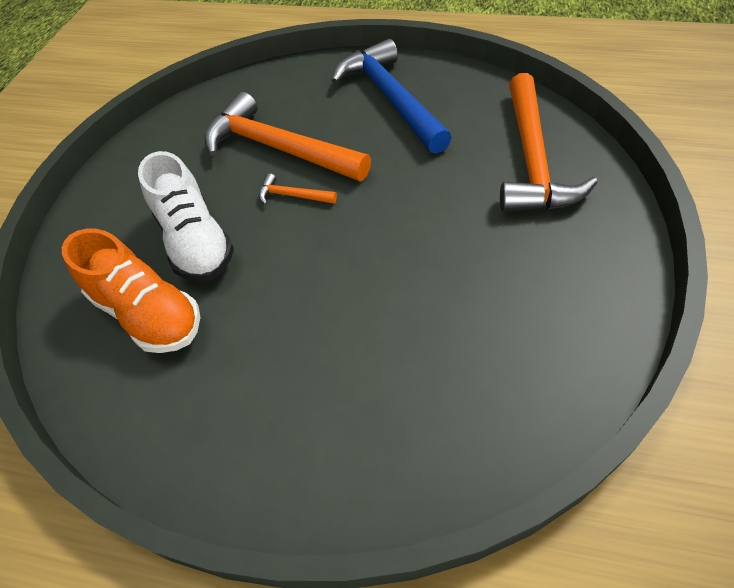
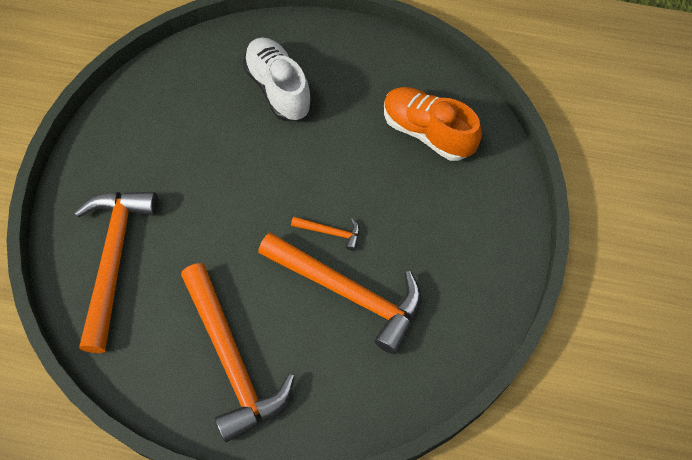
camera: 175 degrees right, 10 degrees up
(195, 242) = (406, 190): white shoe -> white shoe (278, 89)
(391, 98) = (231, 359): blue hammer -> orange hammer

